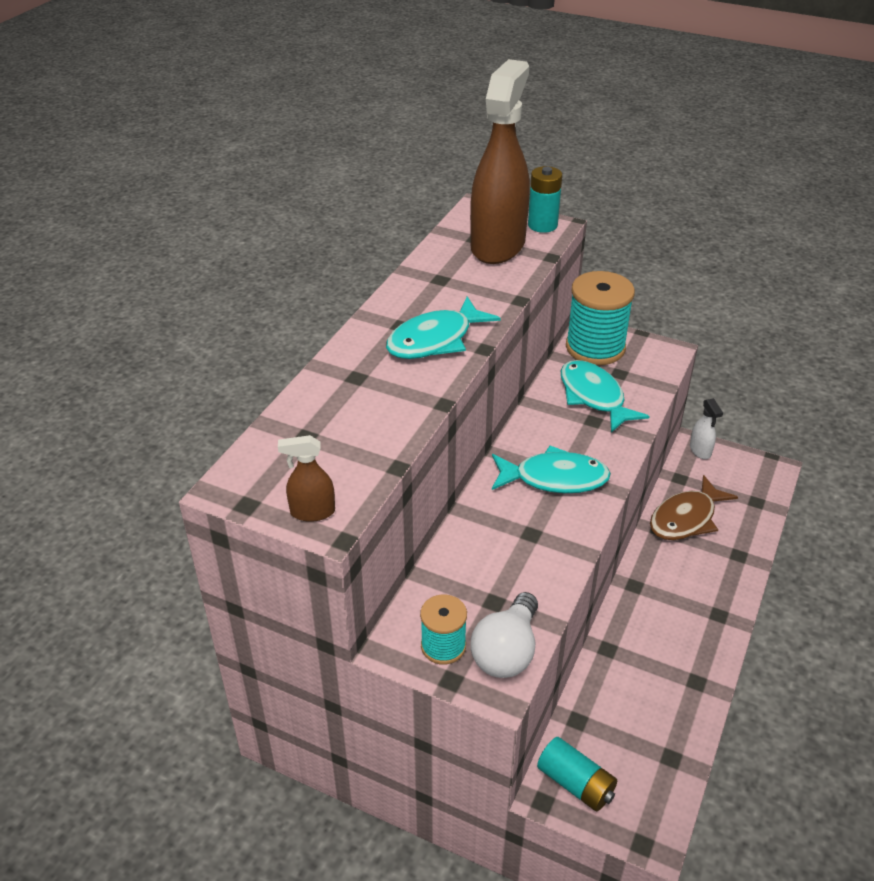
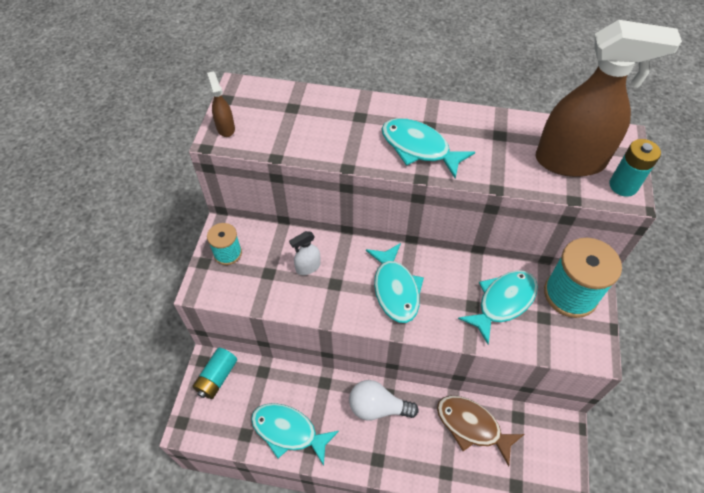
camera: 75 degrees right, 15 degrees up
(506, 651) = (229, 287): white light bulb -> white light bulb (377, 407)
(672, 703) = (288, 431): none -> turquoise fish
(700, 451) = (560, 432): white spray bottle -> white spray bottle (308, 267)

